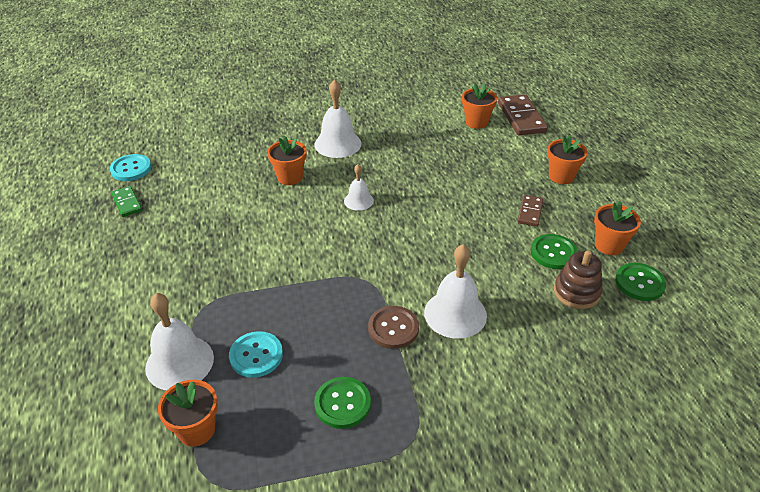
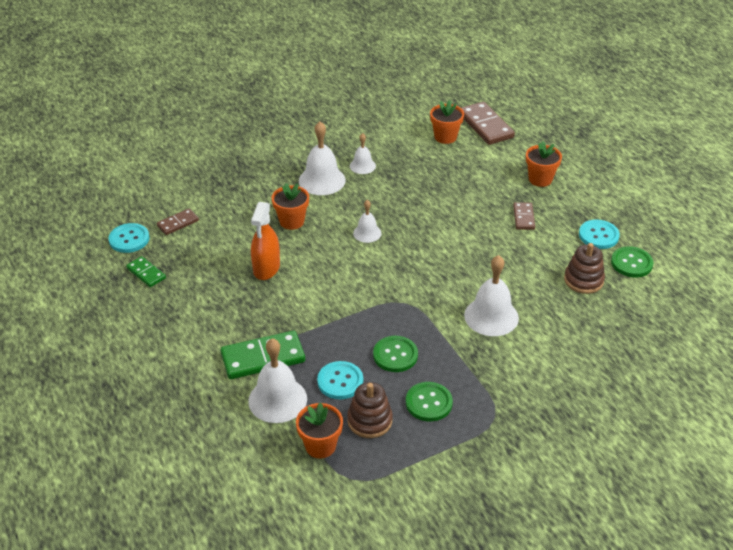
camera: 15 degrees left, 0 degrees up
(183, 162) = (178, 223): none -> brown domino
(189, 311) = (263, 357): none -> green domino
(242, 218) = (266, 268): none -> orange spray bottle
(266, 411) = (369, 420): none -> brown stacking toy
(383, 136) = (362, 166): none -> white bell
(393, 328) = (445, 338): brown button -> none
(553, 253) = (555, 250): green button -> green button (395, 355)
(609, 245) = (598, 235): orange flower pot -> turquoise button

